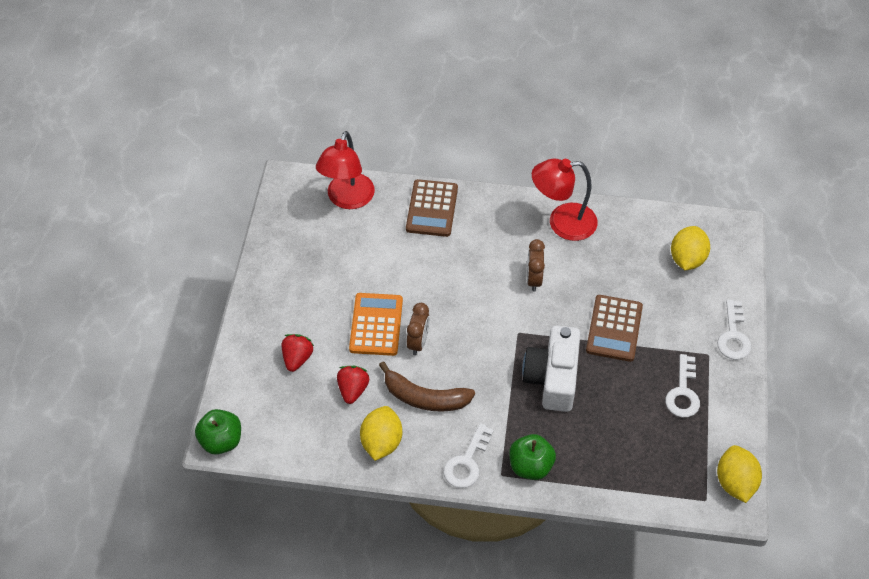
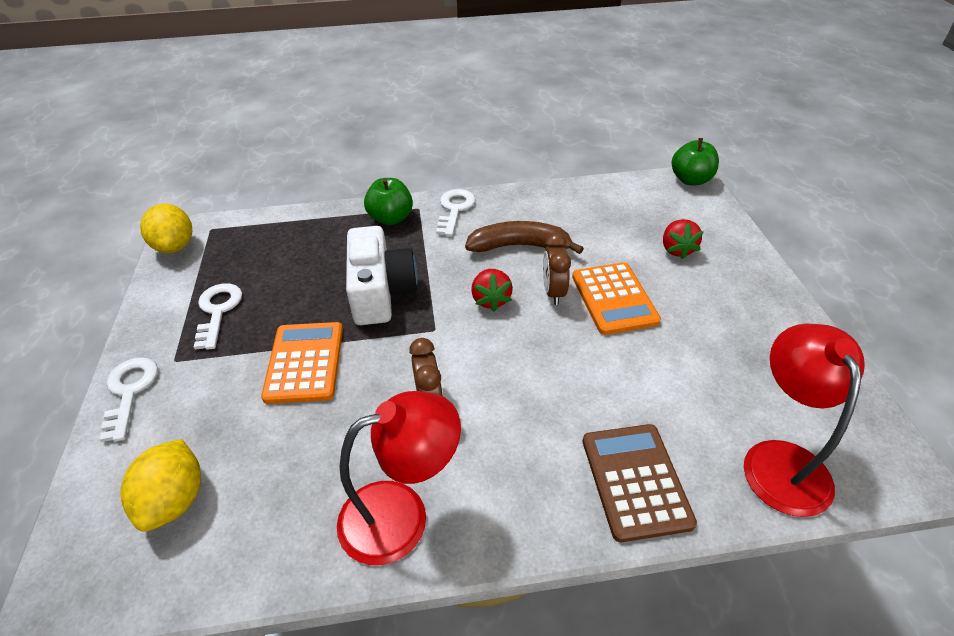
camera: 165 degrees right, 10 degrees down
(353, 390) = (598, 237): red strawberry -> red strawberry (491, 300)
(381, 442) = (544, 207): yellow lemon -> none
(614, 328) = (304, 362): brown calculator -> orange calculator

